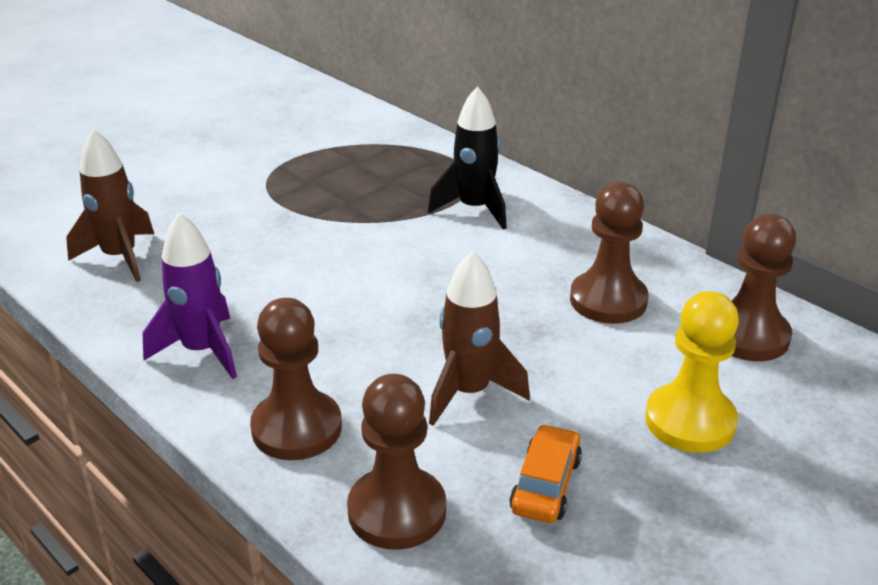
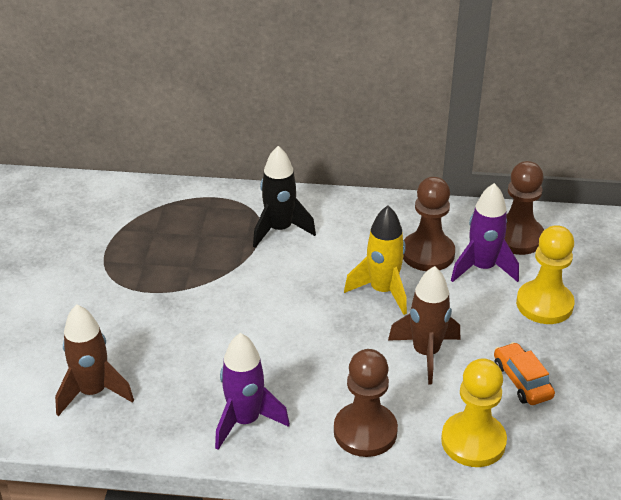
camera: 40 degrees left, 5 degrees up
(397, 511) = (473, 441): brown pawn -> yellow pawn
(505, 310) = (383, 291): none -> yellow rocket
(657, 345) = (482, 268): none -> purple rocket

